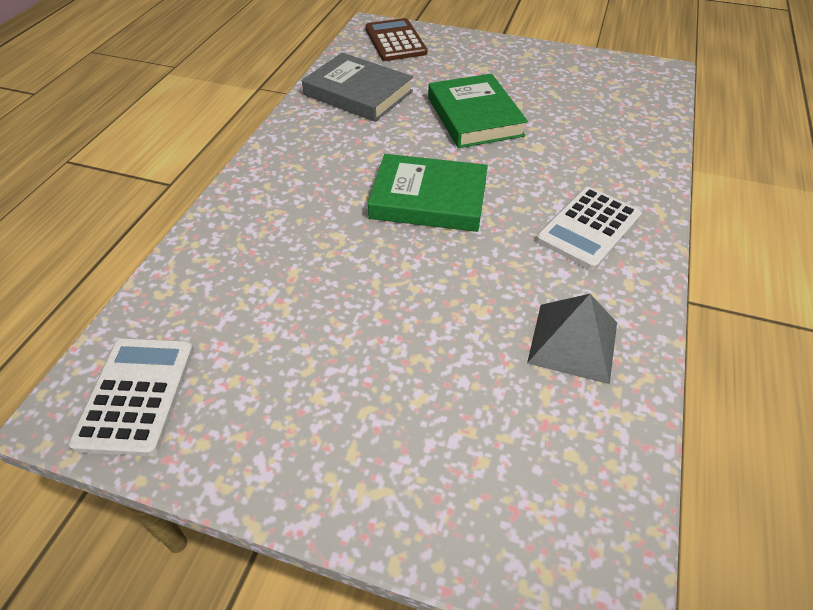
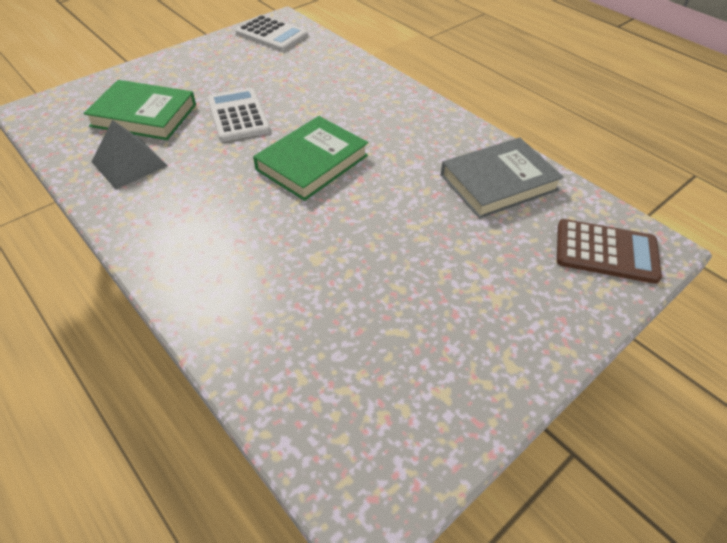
camera: 120 degrees right, 0 degrees up
(474, 116) = (401, 240): green book -> green book (144, 115)
(588, 228) = (195, 227): white calculator -> white calculator (238, 115)

